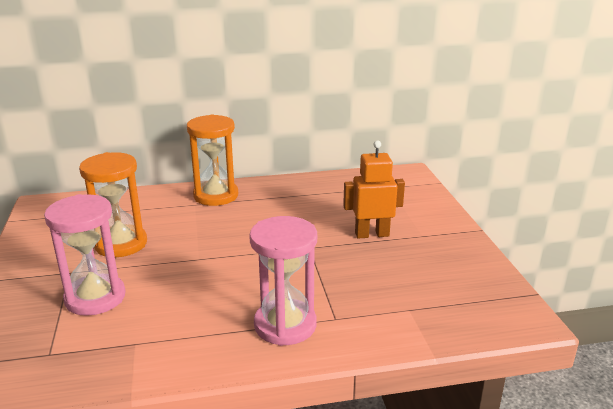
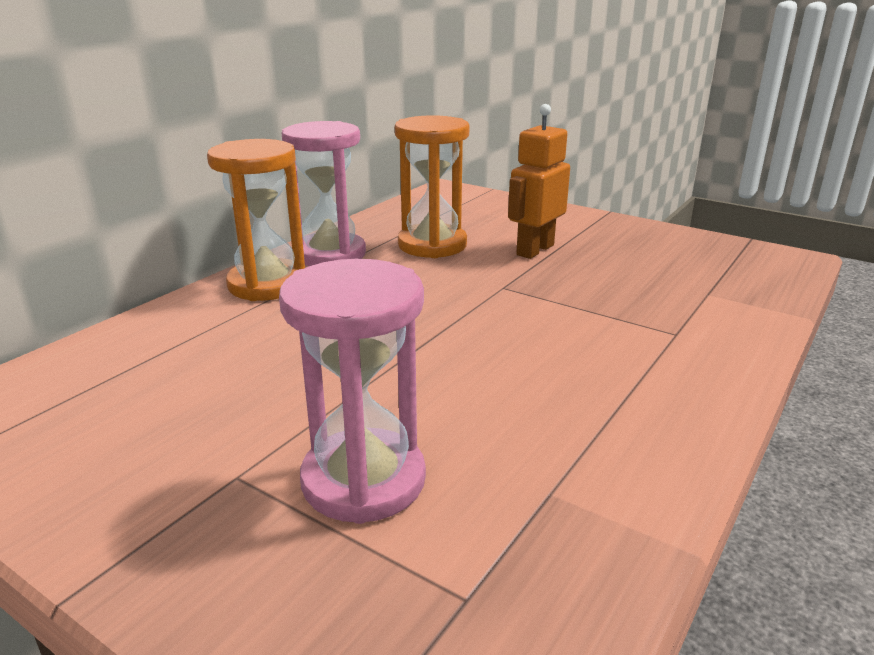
camera: 45 degrees left, 0 degrees up
(121, 244) = (245, 396): orange hourglass -> orange hourglass (432, 245)
(285, 325) = (652, 365): pink hourglass -> pink hourglass (330, 254)

